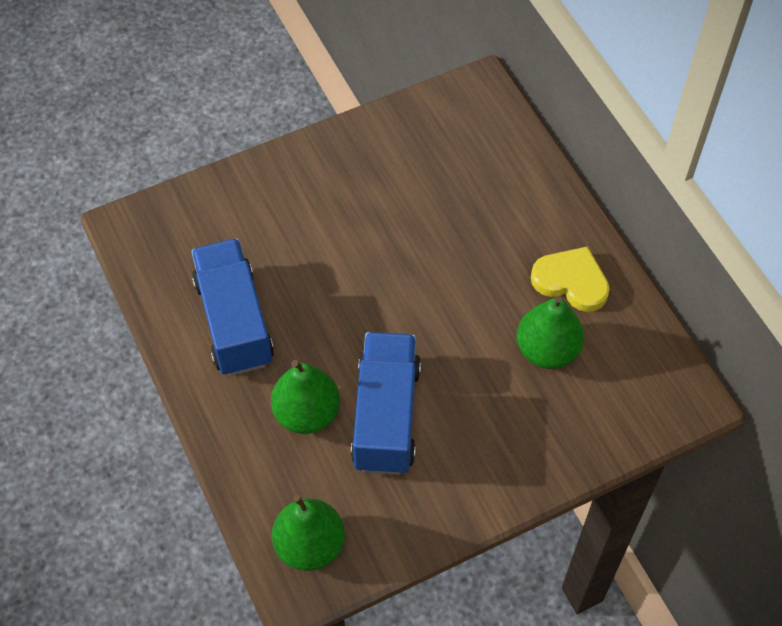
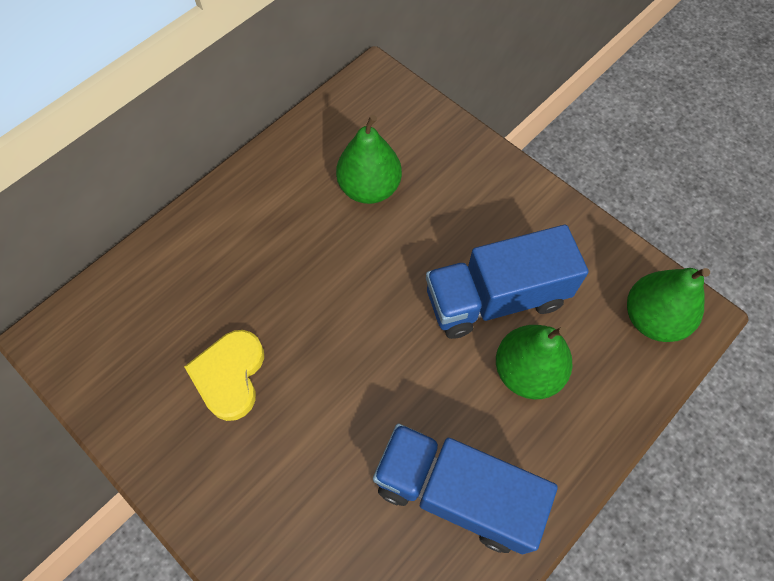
camera: 110 degrees left, 5 degrees up
(234, 321) = (456, 493): blue truck -> blue truck turned 60 degrees clockwise
(571, 281) = (287, 188): yellow heart -> yellow heart (230, 375)

